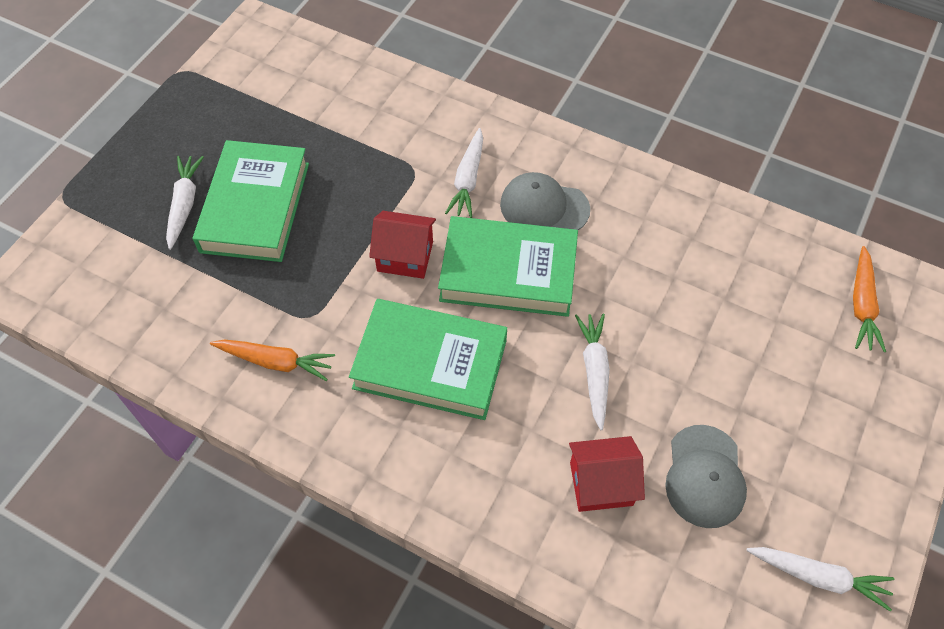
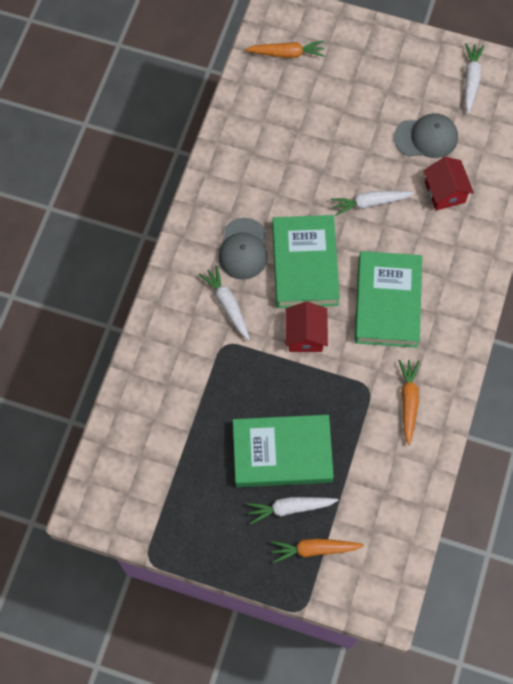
camera: 100 degrees left, 10 degrees up
(125, 221) = (314, 549): none -> orange carrot
(468, 179) = (227, 305): white carrot -> white carrot turned 120 degrees counterclockwise

